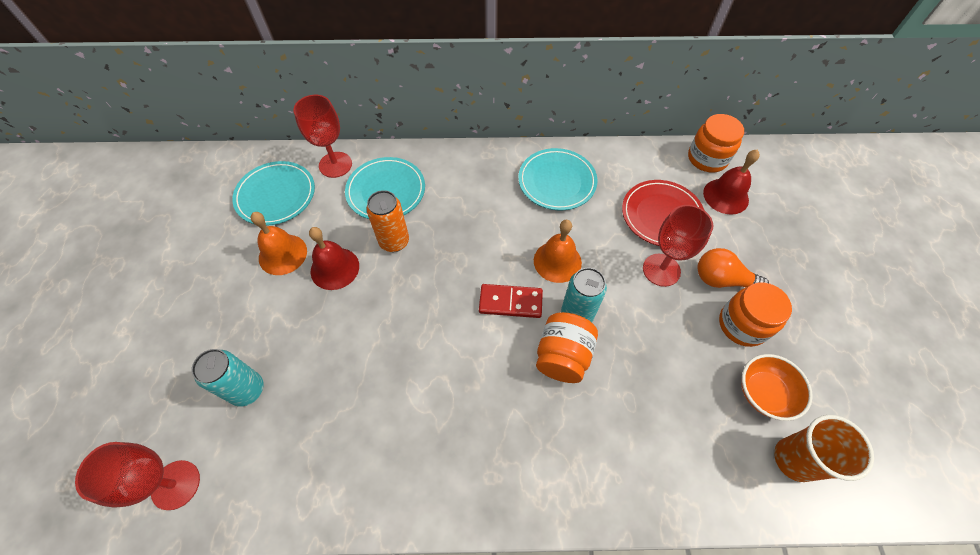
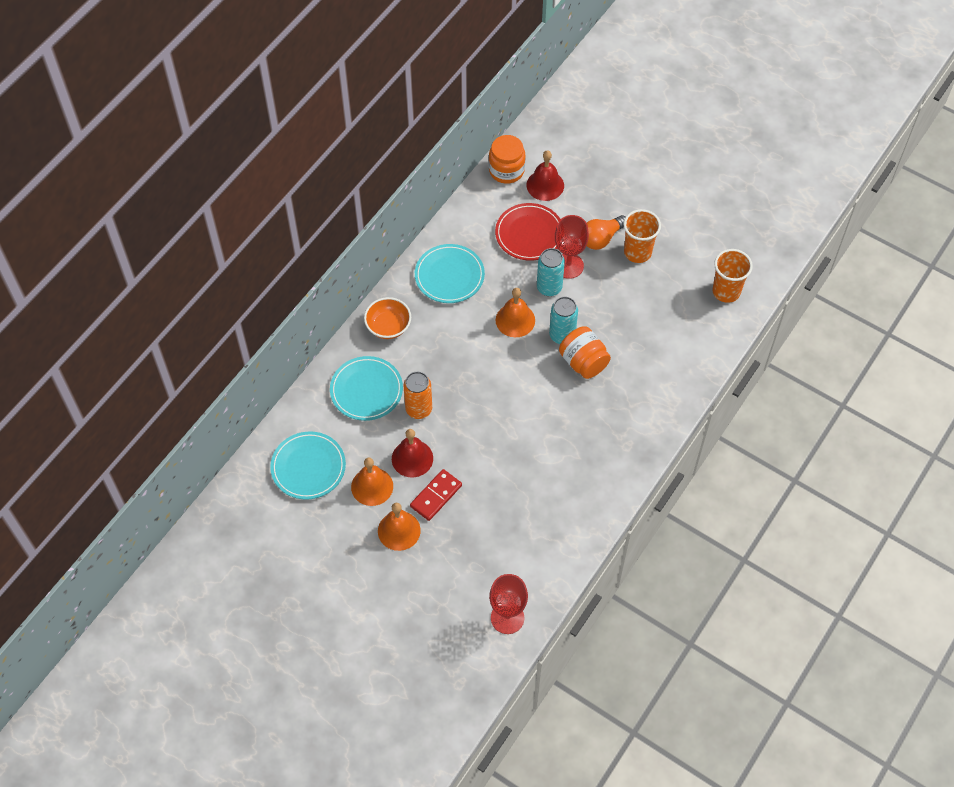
camera: 55 degrees left, 0 degrees up
(243, 306) = (399, 530): none -> orange bell
(247, 390) = (470, 553): turquoise can -> turquoise can (549, 287)
(335, 165) = (309, 411): red goblet -> none
(510, 302) = (524, 367): red domino -> red domino (436, 496)
(742, 325) = (637, 252): orange jar -> orange cup
(764, 393) = (683, 275): orange bowl -> orange bowl (388, 326)

